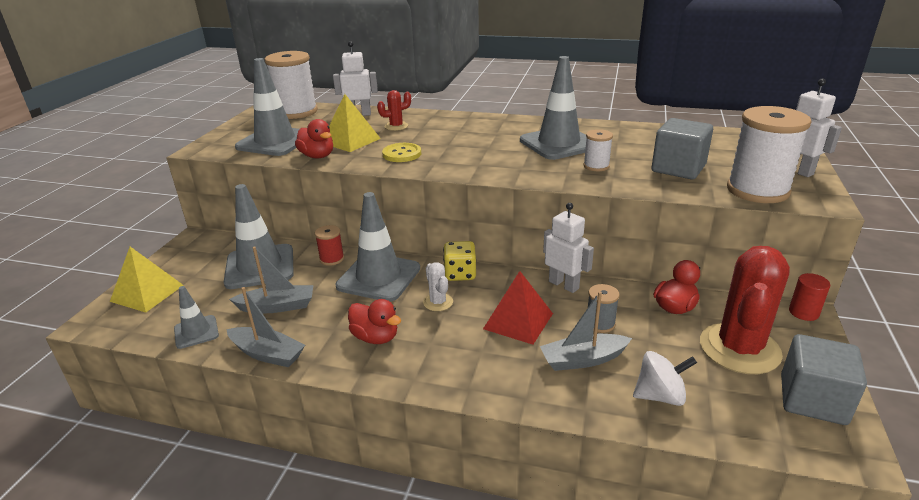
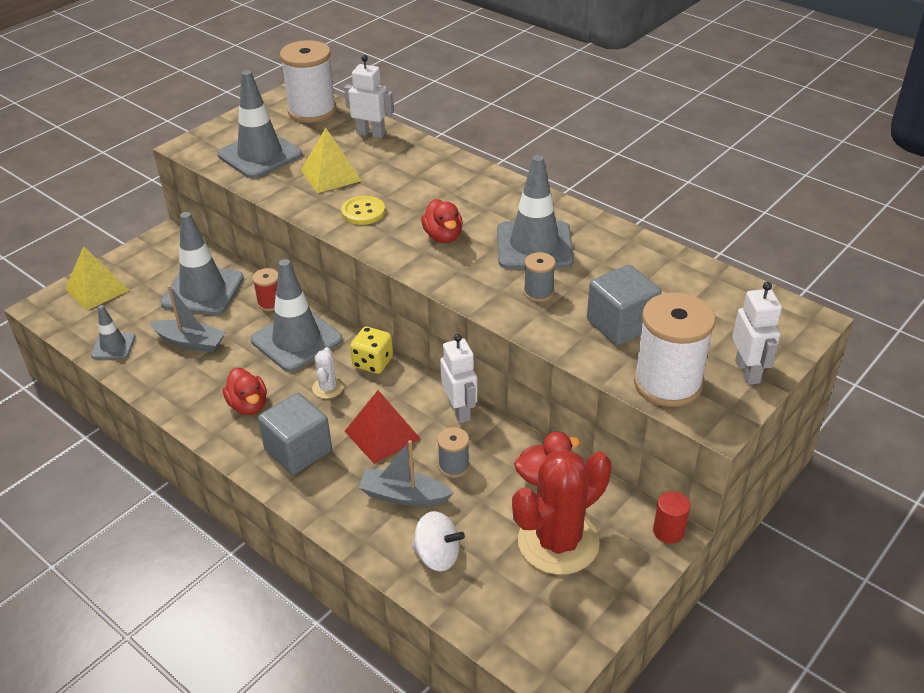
camera: 25 degrees right, 10 degrees up
(267, 354) = (154, 389): grey boat -> none
(317, 156) = (283, 190): red duck -> red duck (443, 236)
(396, 126) = (392, 165): red cactus -> none
(596, 166) = (538, 292): white spool -> grey spool
(812, 400) = (569, 615): grey cube -> grey cube (298, 450)

